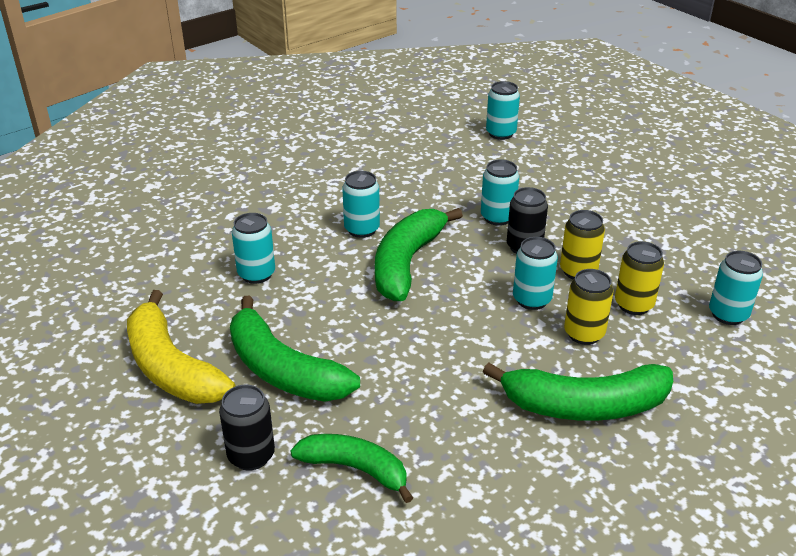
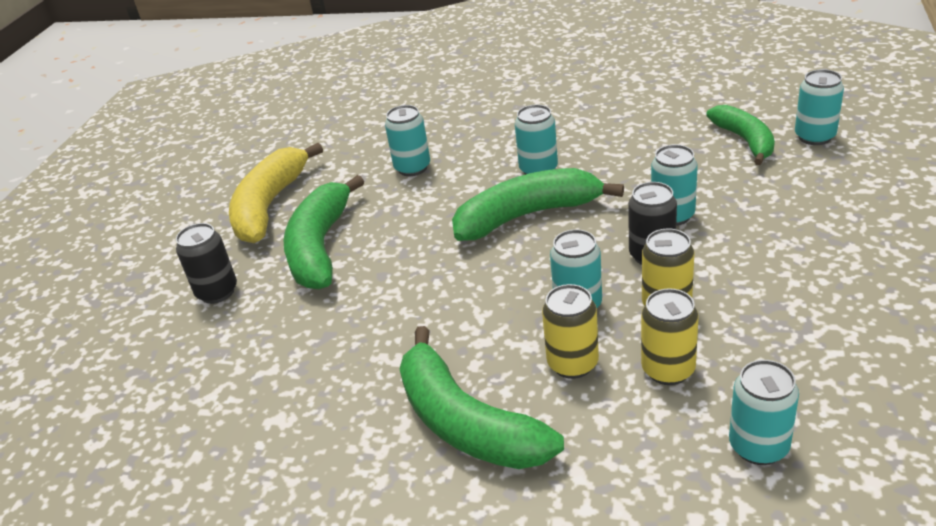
camera: 55 degrees right, 0 degrees up
(355, 469) = (250, 345): green banana -> green banana (745, 141)

